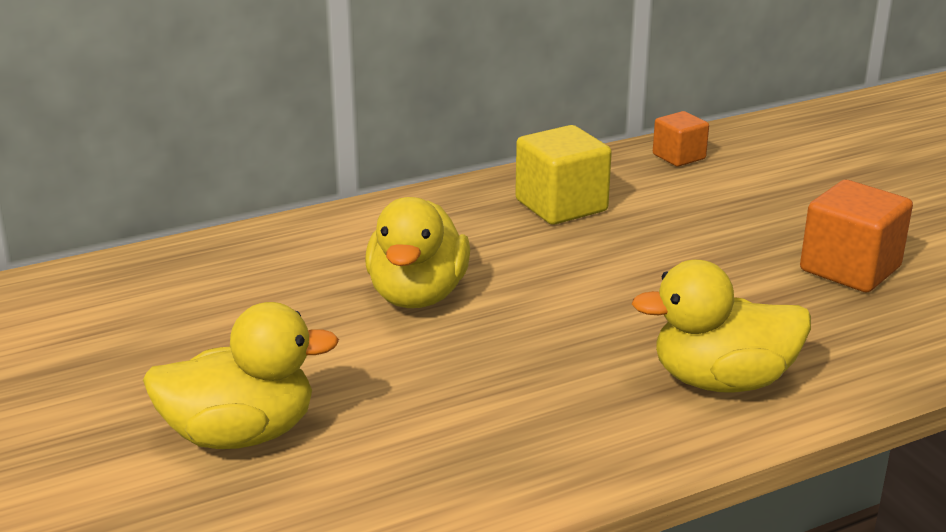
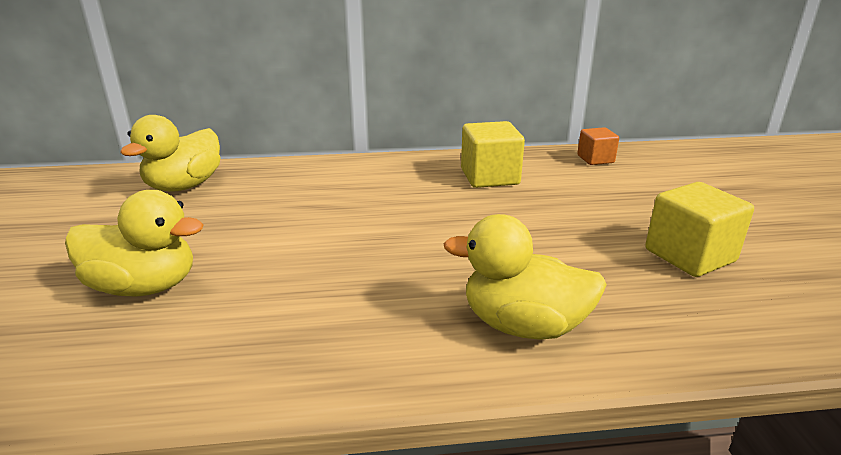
camera: 20 degrees right, 0 degrees up
(417, 295) = (346, 217): yellow duck -> yellow duck (184, 186)
(850, 269) = (689, 255): orange cube -> yellow cube

